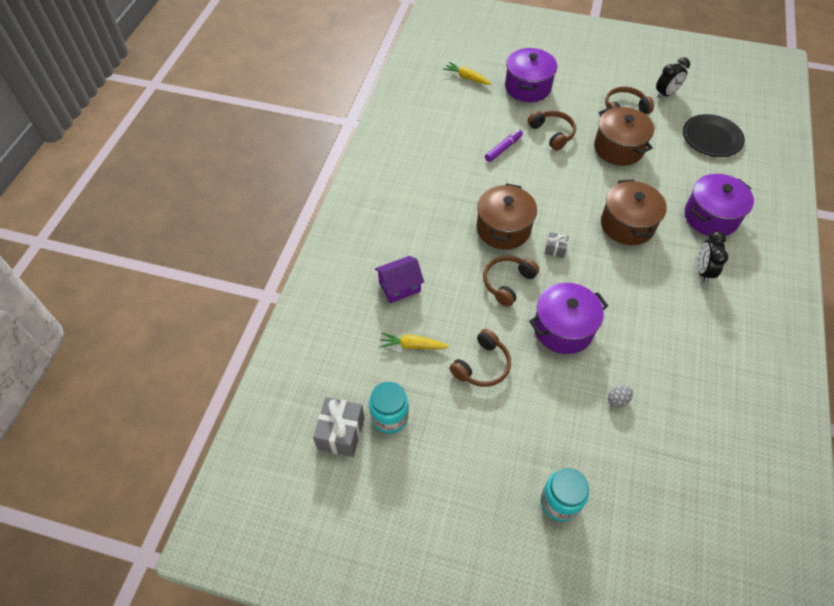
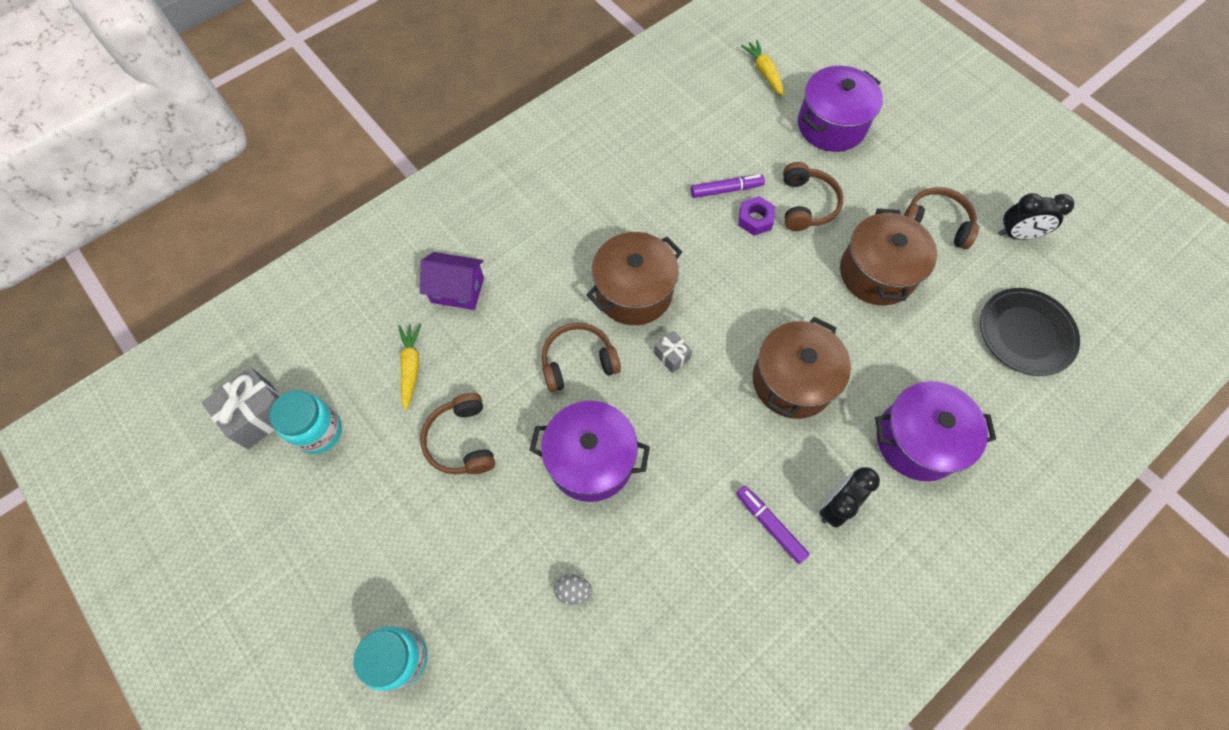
camera: 35 degrees right, 10 degrees up
(412, 345) = (411, 367): yellow carrot -> yellow carrot turned 45 degrees clockwise
(482, 365) = (462, 441): brown headphones -> brown headphones turned 90 degrees clockwise
(533, 155) = (755, 219): none -> purple nut
(682, 301) = (770, 525): none -> purple marker

